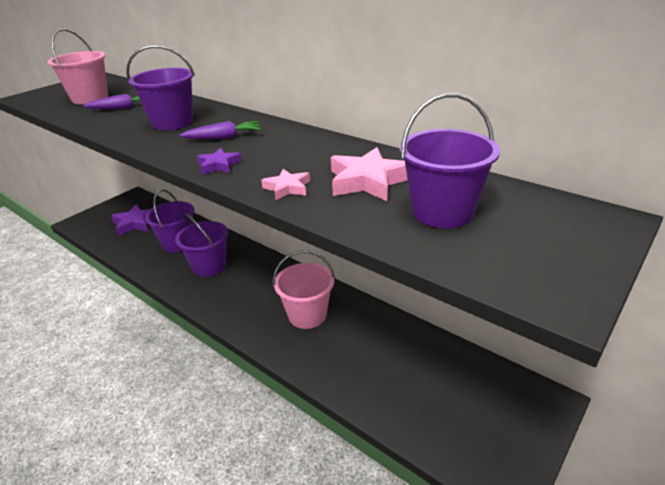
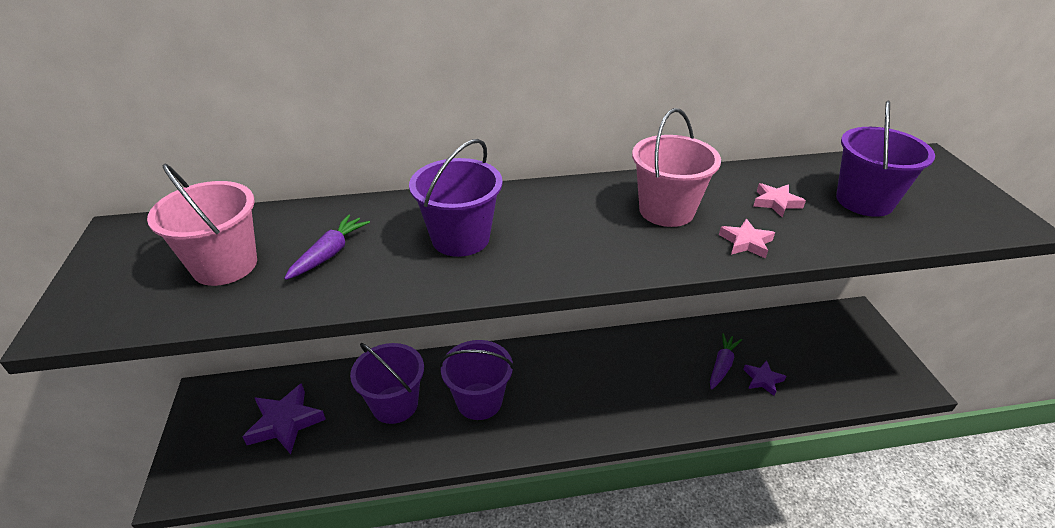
camera: 50 degrees left, 5 degrees up
(219, 165) = (642, 256): purple star -> purple star (763, 380)
(223, 137) = (566, 226): purple carrot -> purple carrot (722, 365)
(307, 315) = (645, 374): pink bucket -> pink bucket (666, 210)
(368, 181) = (776, 203): pink star -> pink star, size x0.57

